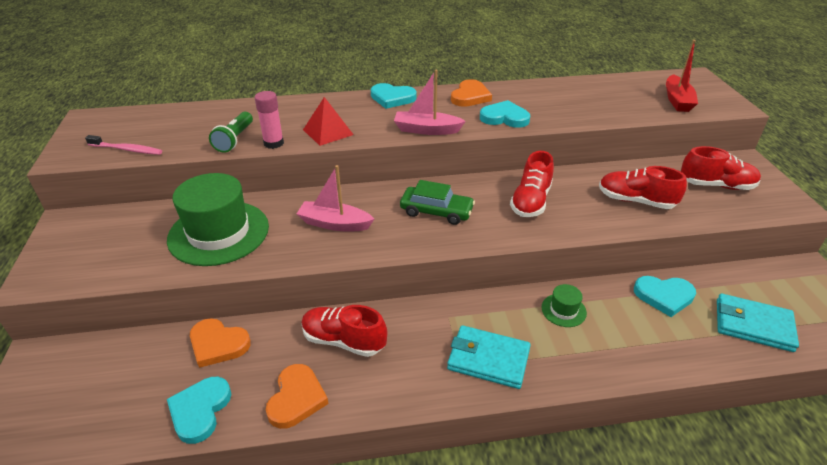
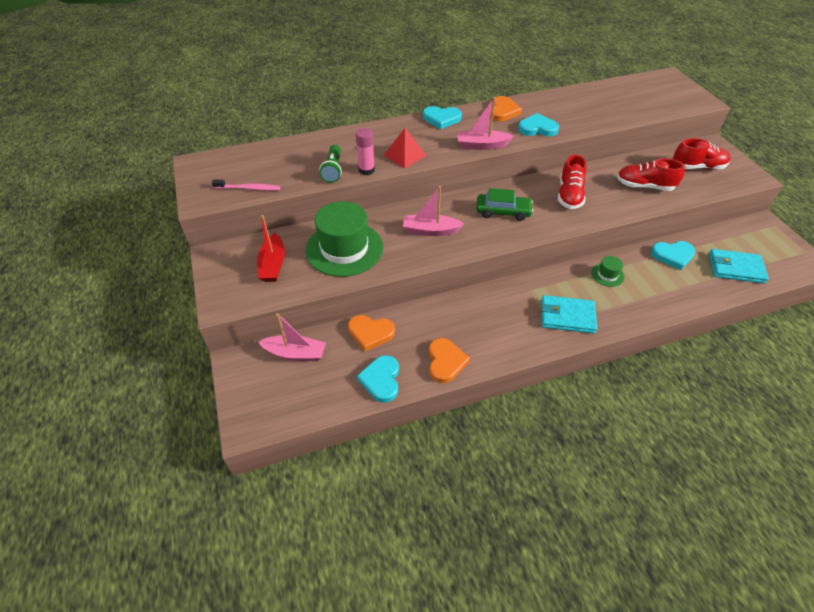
camera: 10 degrees left, 10 degrees up
(111, 357) = (295, 353): none -> pink boat
(343, 341) = (461, 317): red shoe -> none
(677, 100) = (661, 100): red boat -> red boat (273, 265)

